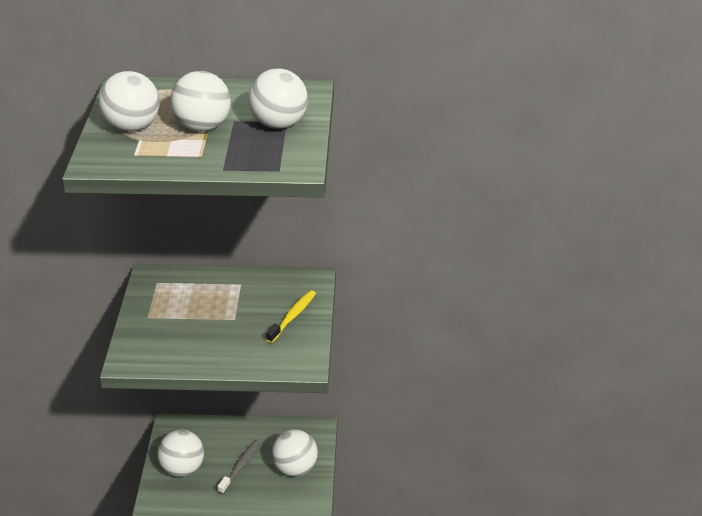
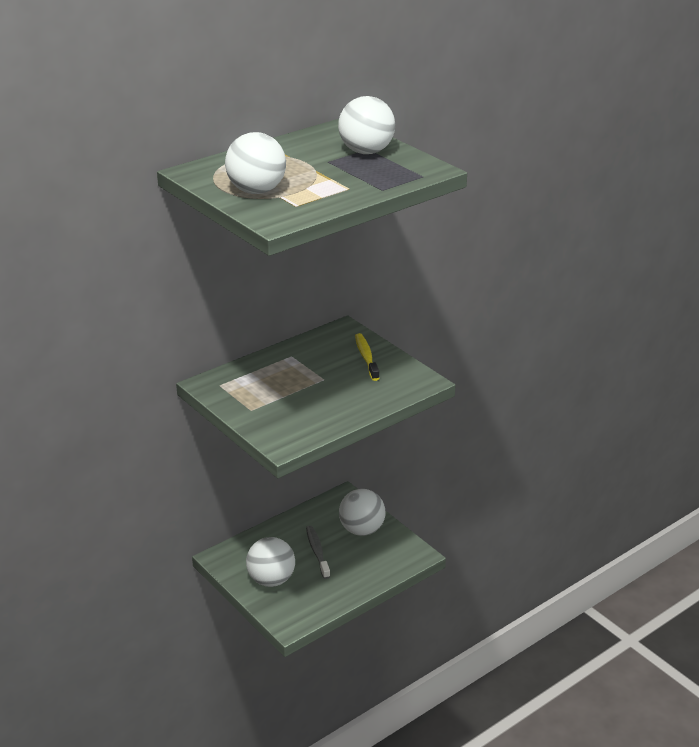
camera: 40 degrees left, 5 degrees down
(203, 127) = (312, 172): white ball -> none

